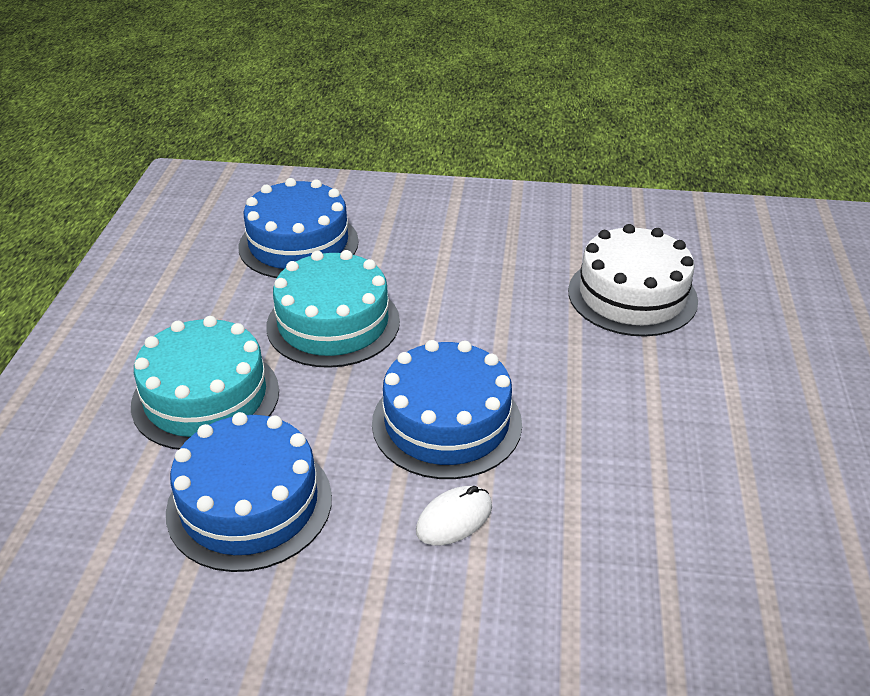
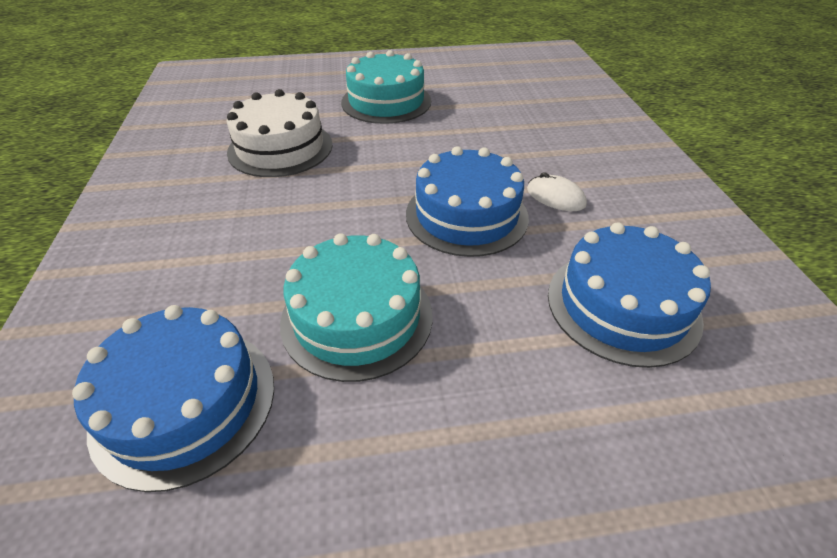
camera: 105 degrees left, 5 degrees up
(205, 397) = (519, 392): turquoise cake -> turquoise cake (386, 101)

